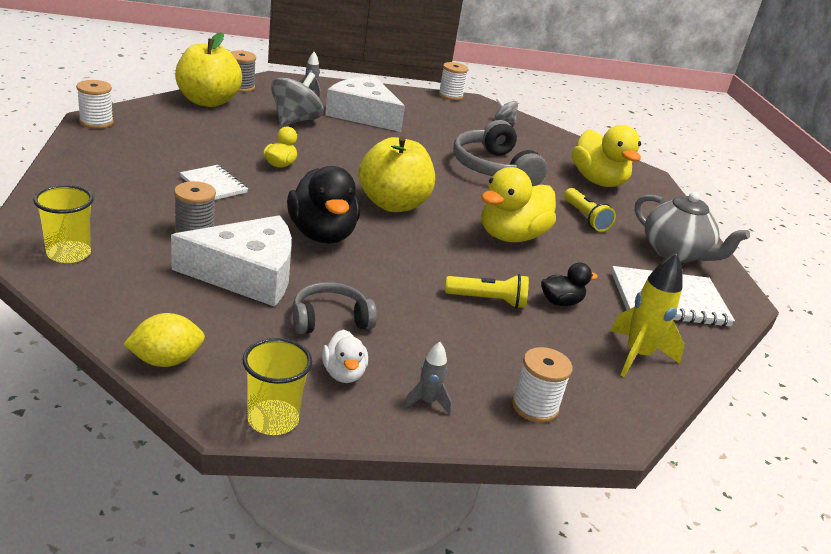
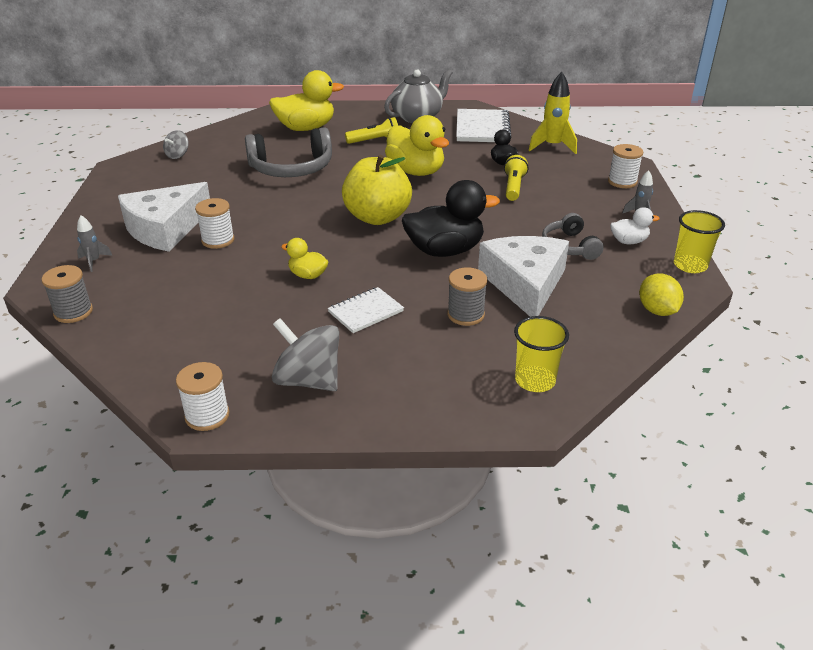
camera: 80 degrees left, 5 degrees up
(208, 101) = (128, 333): yellow apple -> none
(295, 121) = (187, 269): grey spinning top -> grey spinning top (308, 380)
(450, 95) = (105, 177): white spool -> white spool (218, 240)

